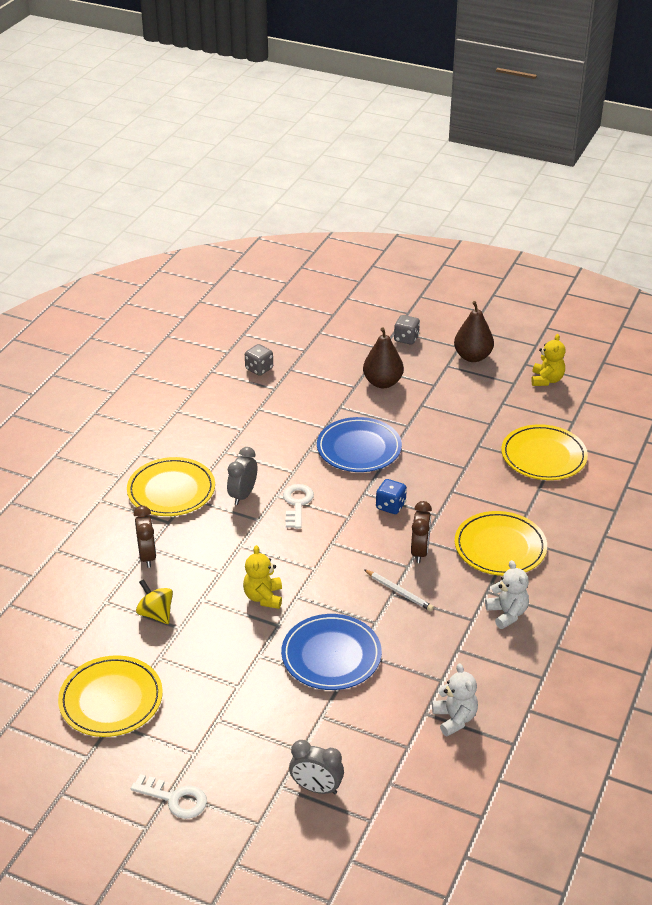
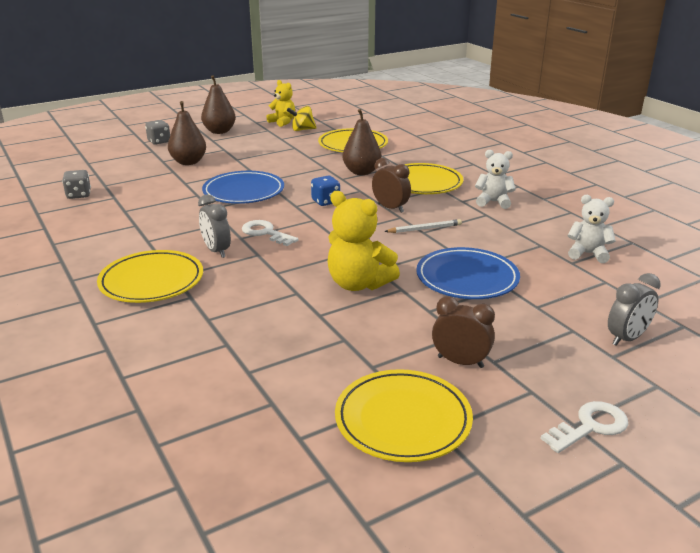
camera: 55 degrees left, 10 degrees down
(147, 556) = (220, 324): brown clock -> brown clock (460, 362)
(156, 614) = (307, 346): yellow spinning top -> yellow spinning top (302, 130)
(263, 597) = (358, 284): yellow teddy bear -> yellow teddy bear, size x1.54
(481, 495) = (361, 172): none -> brown pear

